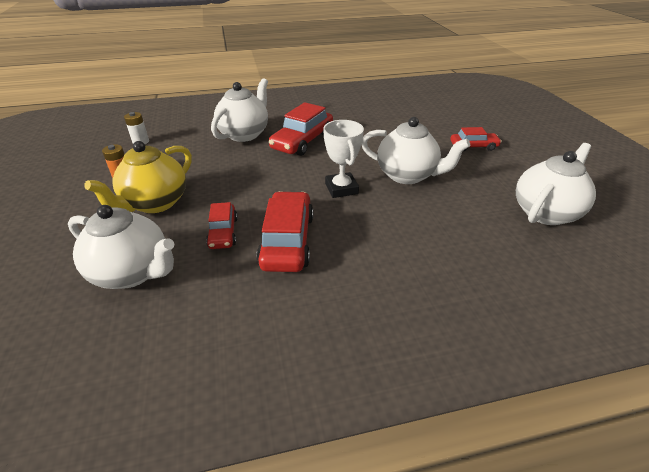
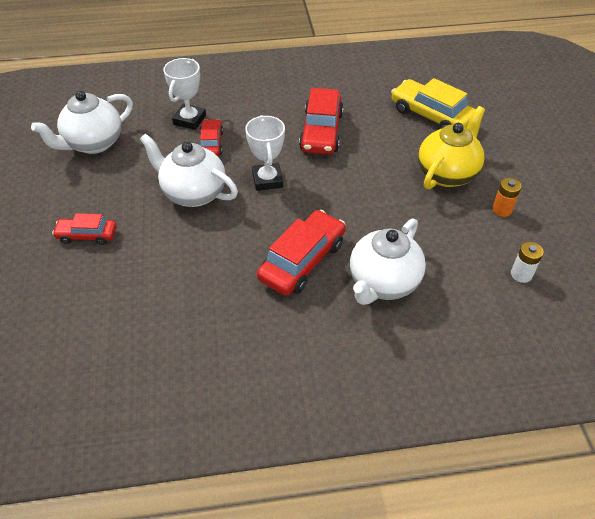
camera: 175 degrees left, 10 degrees up
(133, 272) = (431, 115): white teapot -> yellow car
(223, 232) = (374, 141): red car -> red car (211, 144)
(458, 246) = (189, 120): none -> white trophy

